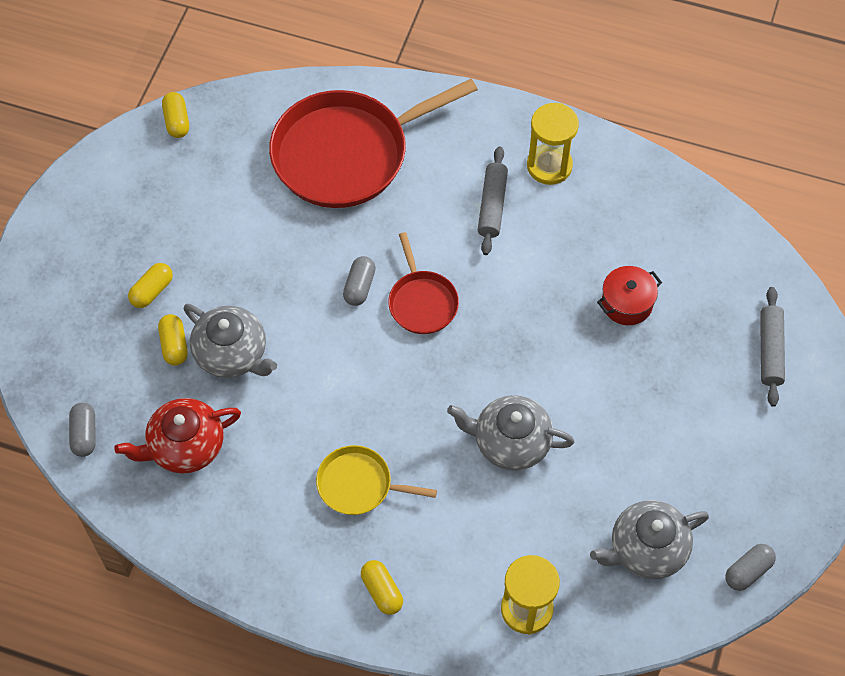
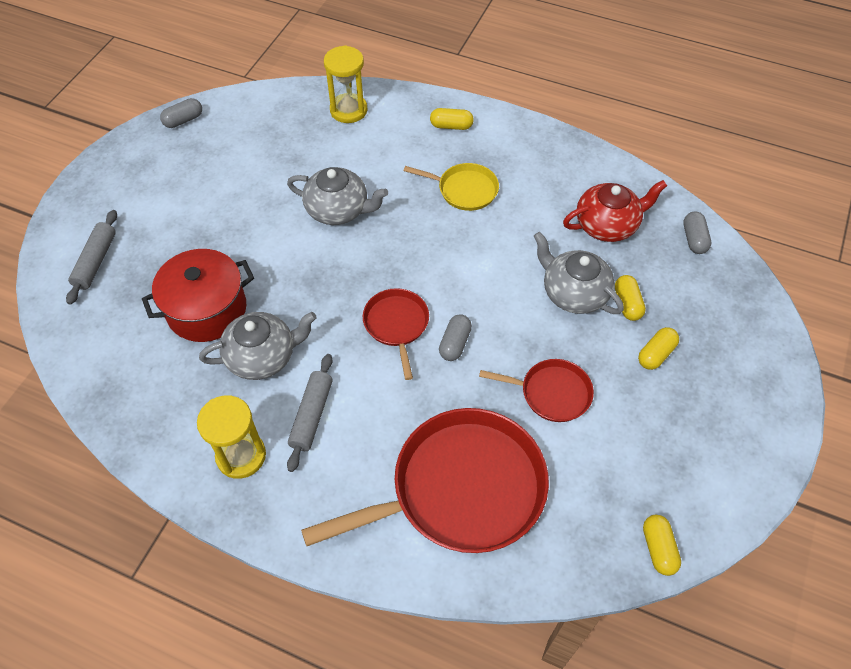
camera: 175 degrees left, 5 degrees down
(261, 244) = (552, 393): none -> red pan
(382, 591) = (451, 126): yellow capsule -> yellow capsule turned 60 degrees counterclockwise
(627, 303) = (207, 309): red pot -> red pot, size x1.66
(646, 549) = (252, 137): grey teapot -> grey teapot (262, 356)

